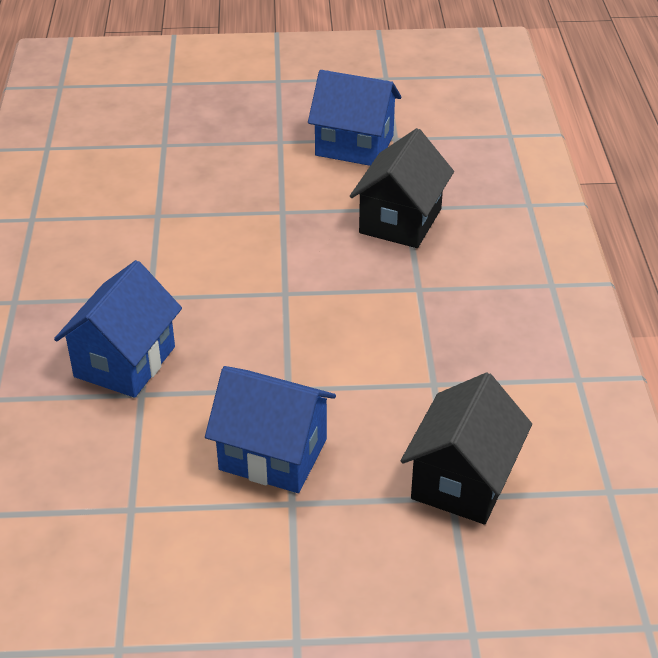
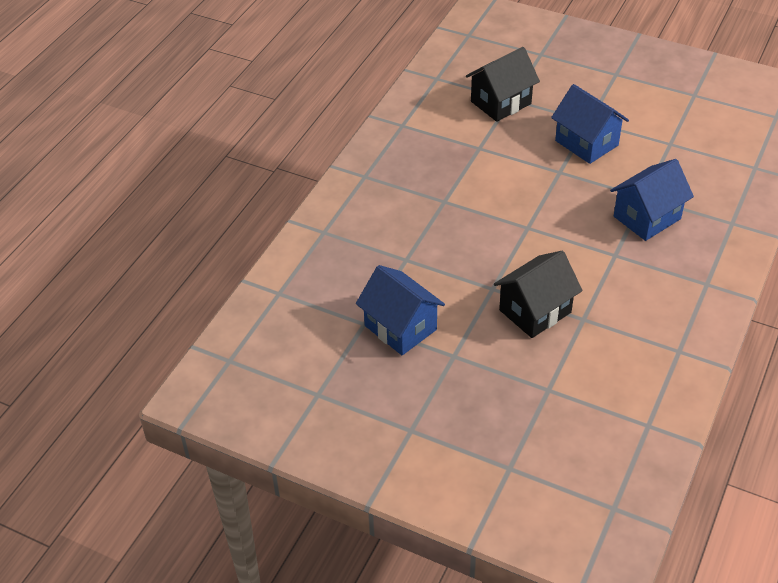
camera: 150 degrees left, 5 degrees up
(400, 221) = (418, 250): black house -> black house (535, 311)

